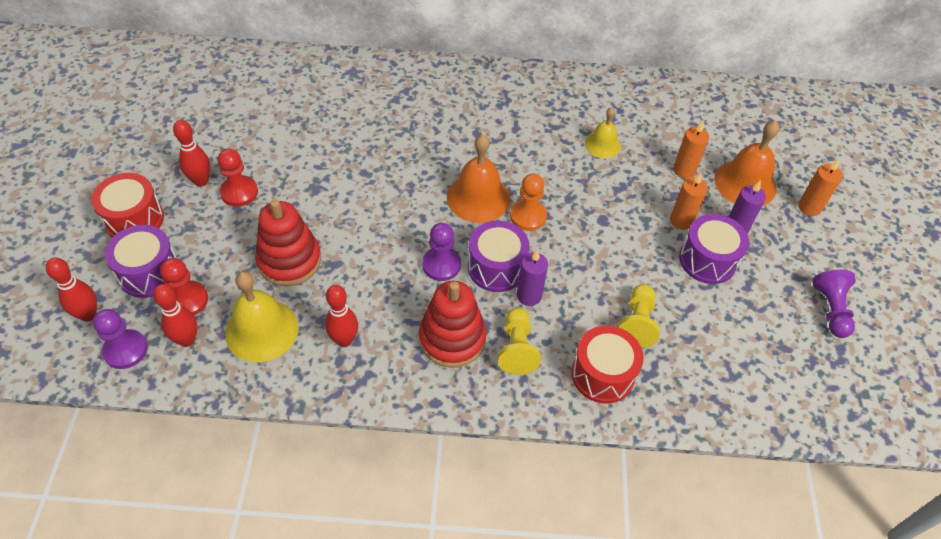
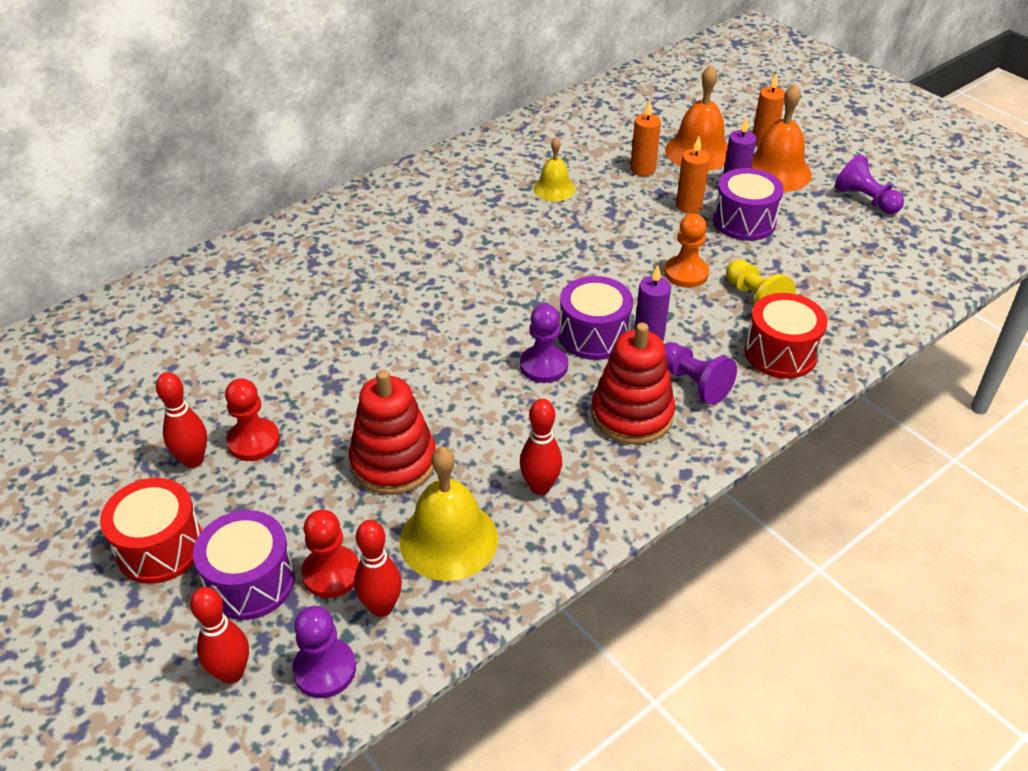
camera: 40 degrees left, 10 degrees down
(478, 197) = (503, 293): orange bell -> orange bell (776, 172)
(517, 348) = (693, 383): yellow pawn -> purple pawn
(528, 216) = (566, 279): orange pawn -> orange pawn (686, 273)

